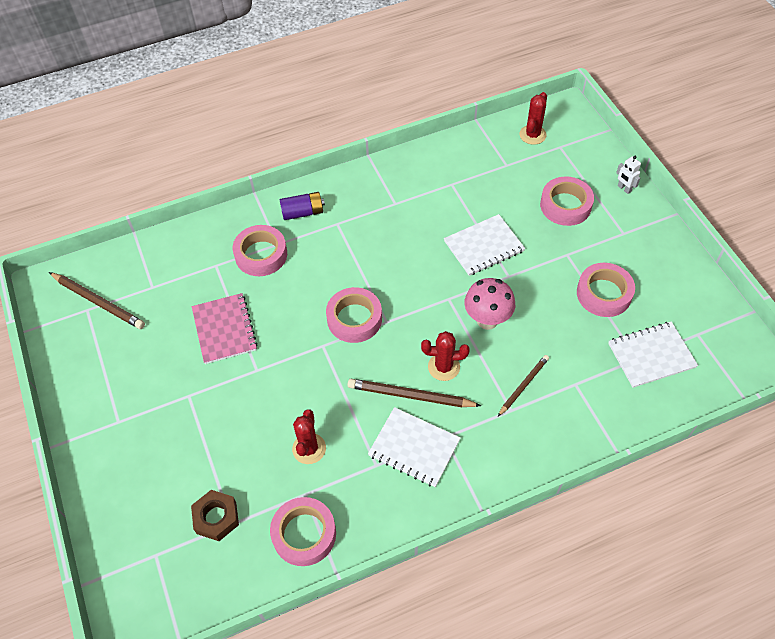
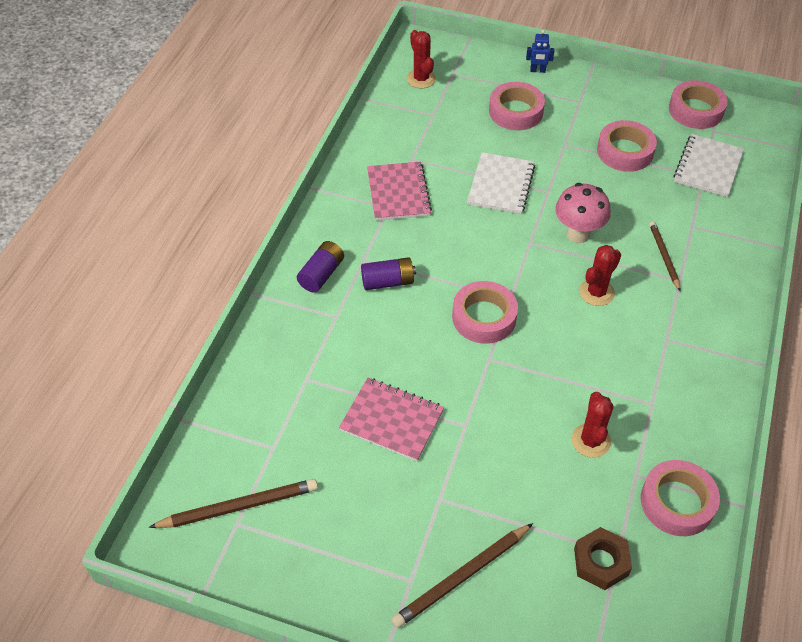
camera: 50 degrees left, 5 degrees down
(261, 255) = (335, 336): pink tape -> pink tape (695, 110)
(309, 448) = (591, 441): red cactus -> red cactus turned 45 degrees clockwise
(331, 249) = (388, 282): none -> purple battery
(411, 396) = (604, 333): brown pencil -> brown pencil (462, 577)
(413, 199) = (398, 193): none -> pink notebook
(414, 448) = (658, 366): white notebook -> none
(624, 188) = (537, 70): white robot -> blue robot

